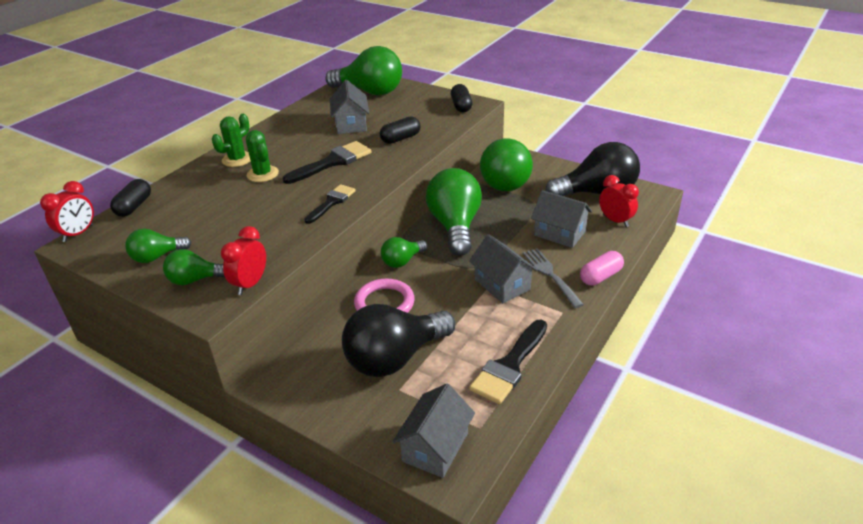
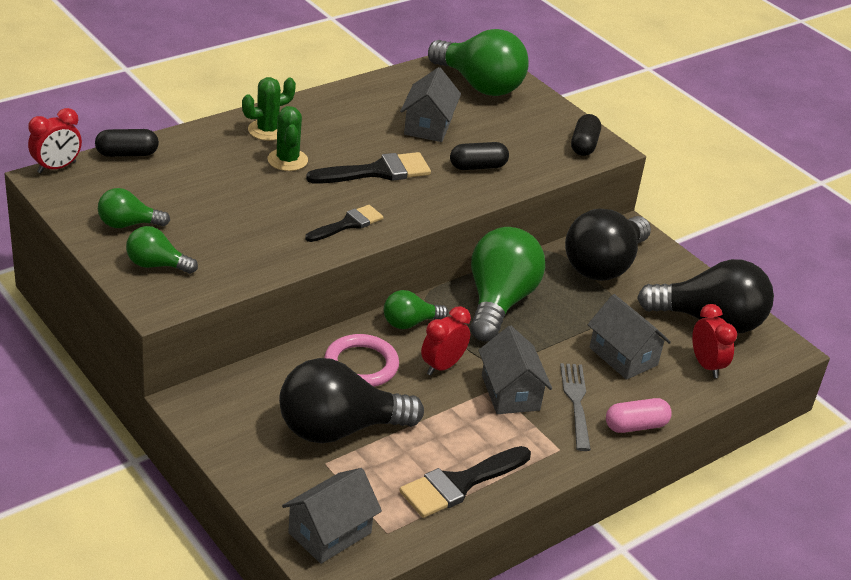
camera: 15 degrees right, 0 degrees up
(134, 206) = (127, 154): black capsule -> black capsule turned 45 degrees clockwise
(250, 284) = (211, 290): red clock -> red clock (442, 366)
(507, 181) = (603, 265): green light bulb -> black light bulb

